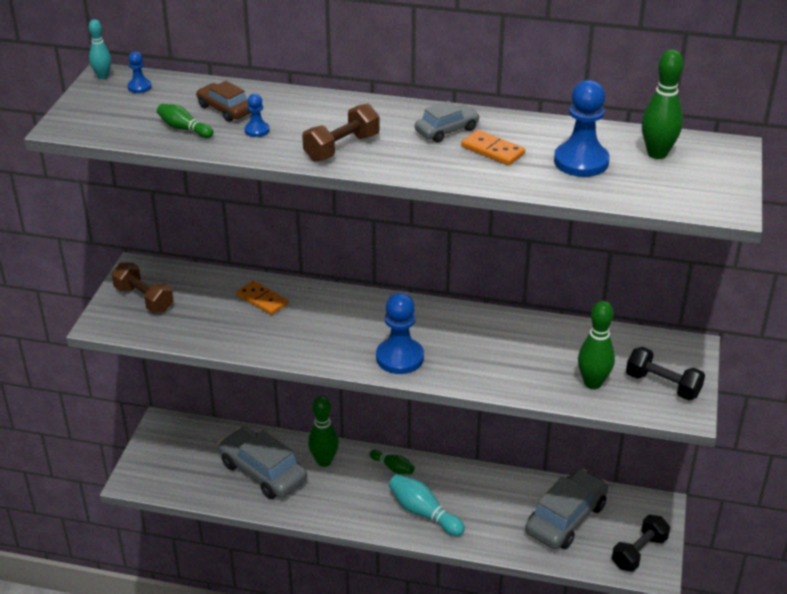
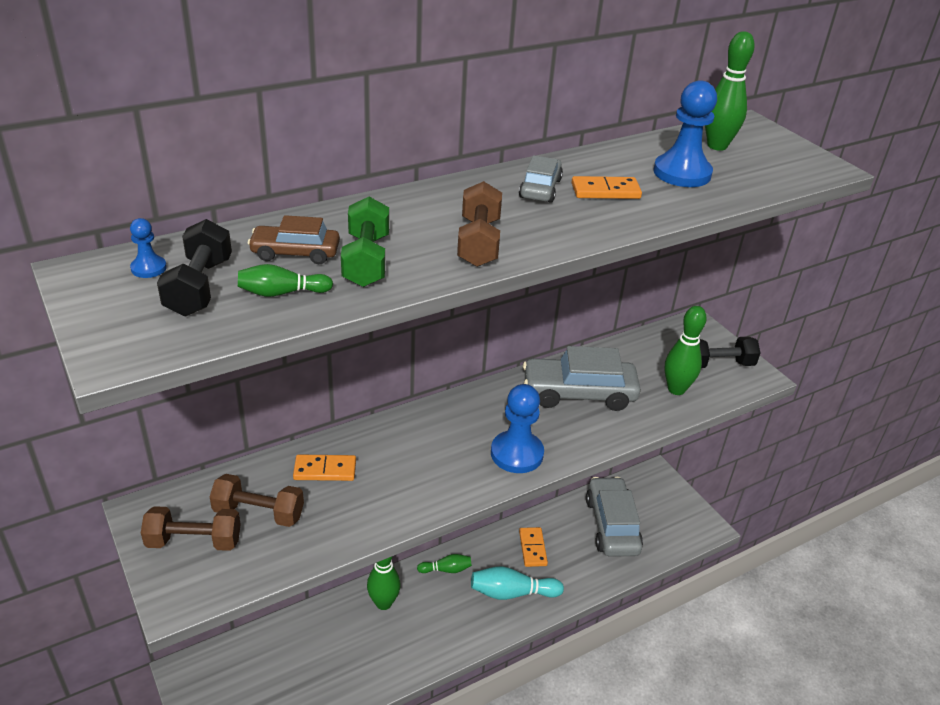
camera: 45 degrees left, 0 degrees up
(103, 76) = (77, 274): turquoise bowling pin -> none
(195, 303) = (259, 513): none -> brown dumbbell
(257, 130) = (366, 260): blue pawn -> green dumbbell
(262, 472) = (339, 651): grey car -> grey car (579, 393)
(477, 494) = (533, 548): none -> orange domino
(639, 552) = (682, 519): black dumbbell -> black dumbbell (199, 287)

